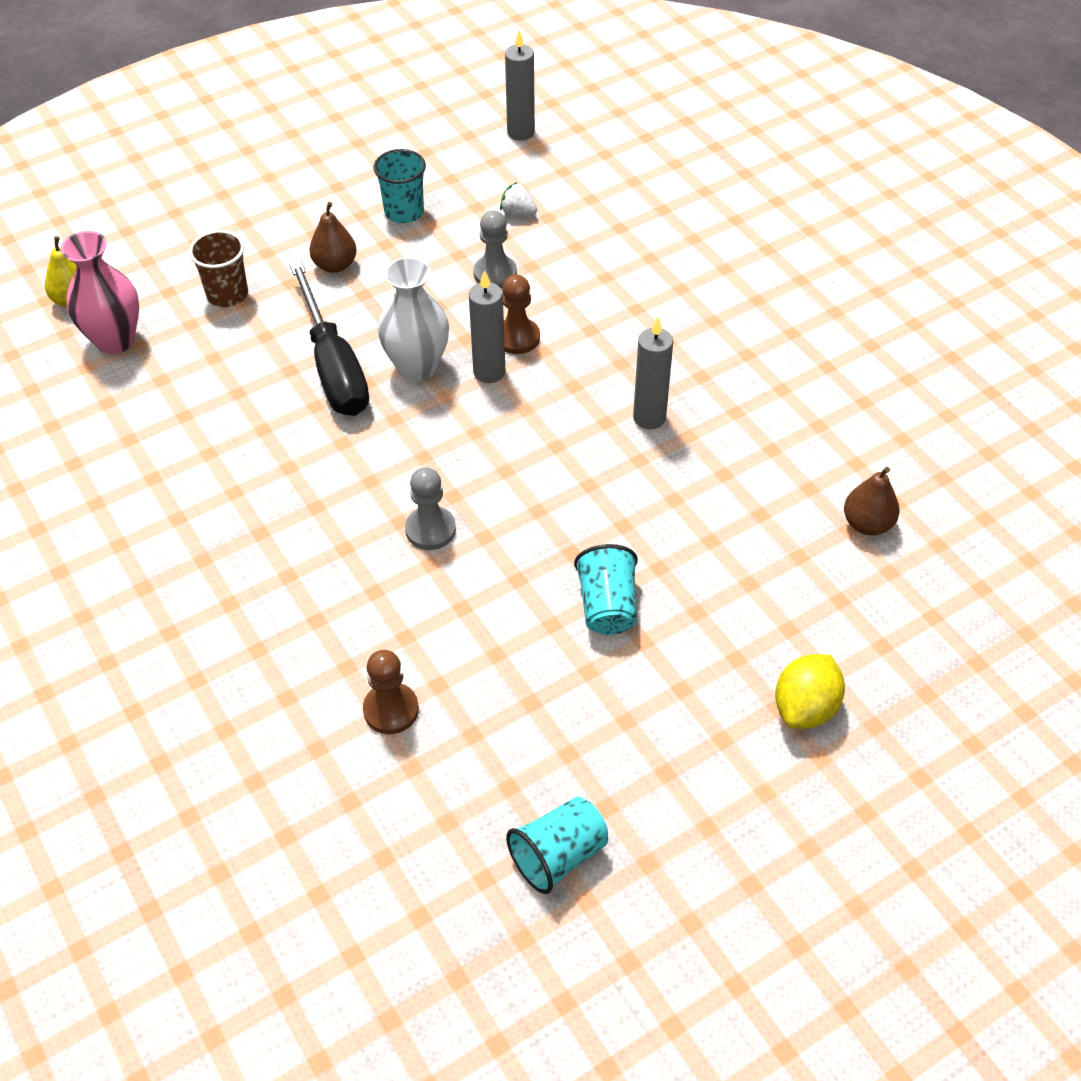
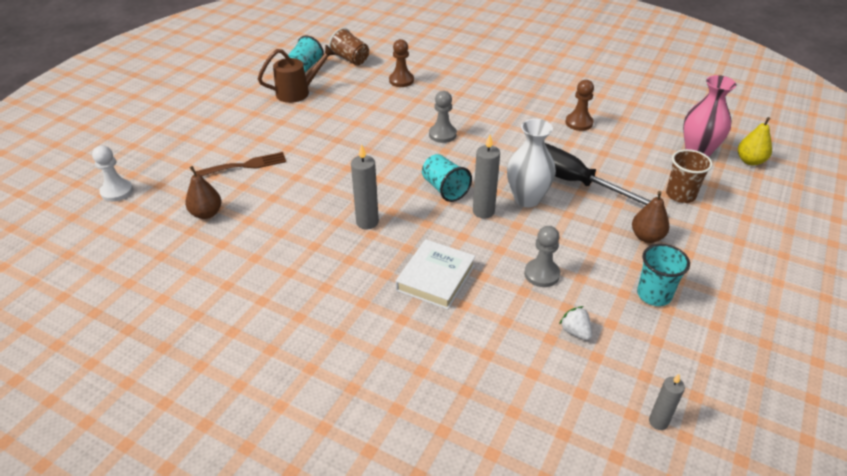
camera: 150 degrees right, 10 degrees down
(441, 843) = (350, 59): none -> brown cup
(517, 338) = (486, 237): brown pawn -> brown pawn (579, 123)
(518, 213) = (575, 331): white strawberry -> white strawberry turned 120 degrees counterclockwise
(520, 132) = (658, 422): grey candle -> grey candle, size x0.64
(607, 606) = (333, 136): turquoise cup -> turquoise cup (444, 189)
(612, 768) = (298, 92): none -> brown watering can
(614, 315) = (435, 278): none -> white book
(781, 599) = (246, 165): none -> brown fork
(805, 708) = (219, 133): yellow lemon -> none
(1004, 629) = (117, 191): none -> white pawn

